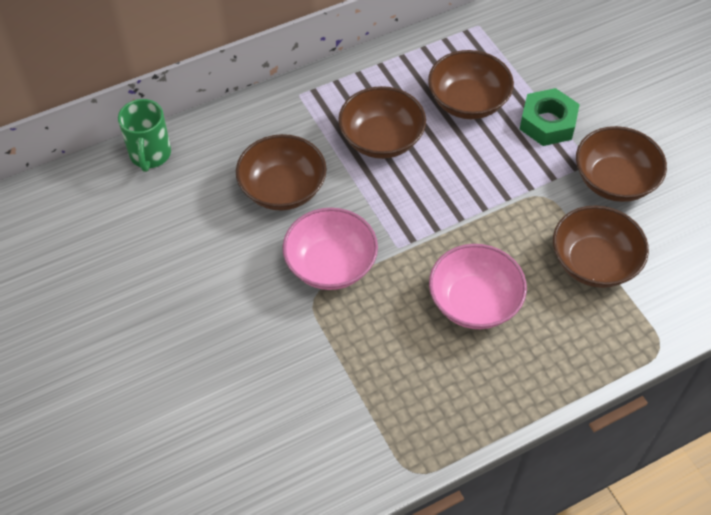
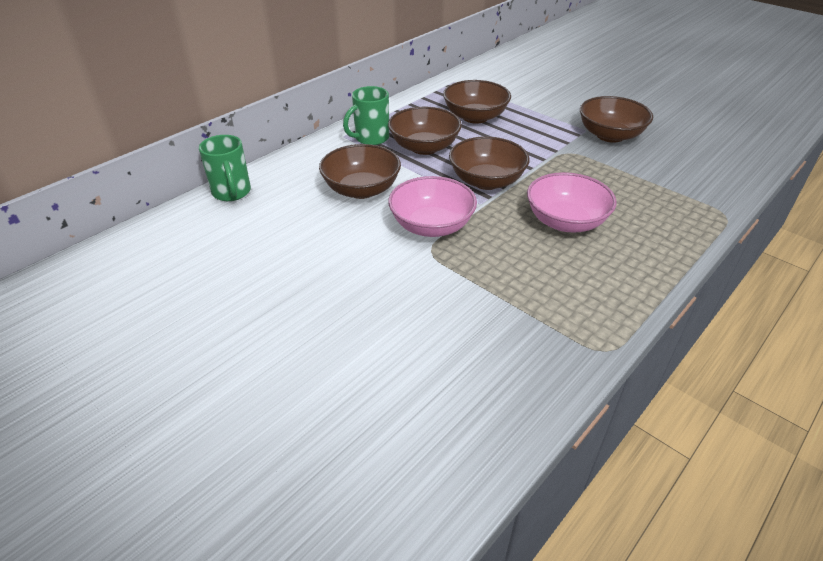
camera: 20 degrees left, 15 degrees down
(328, 107) = (370, 138): none -> green mug
(547, 123) = (540, 117): green nut -> none
(593, 262) = (634, 179): brown bowl -> brown bowl (486, 181)

